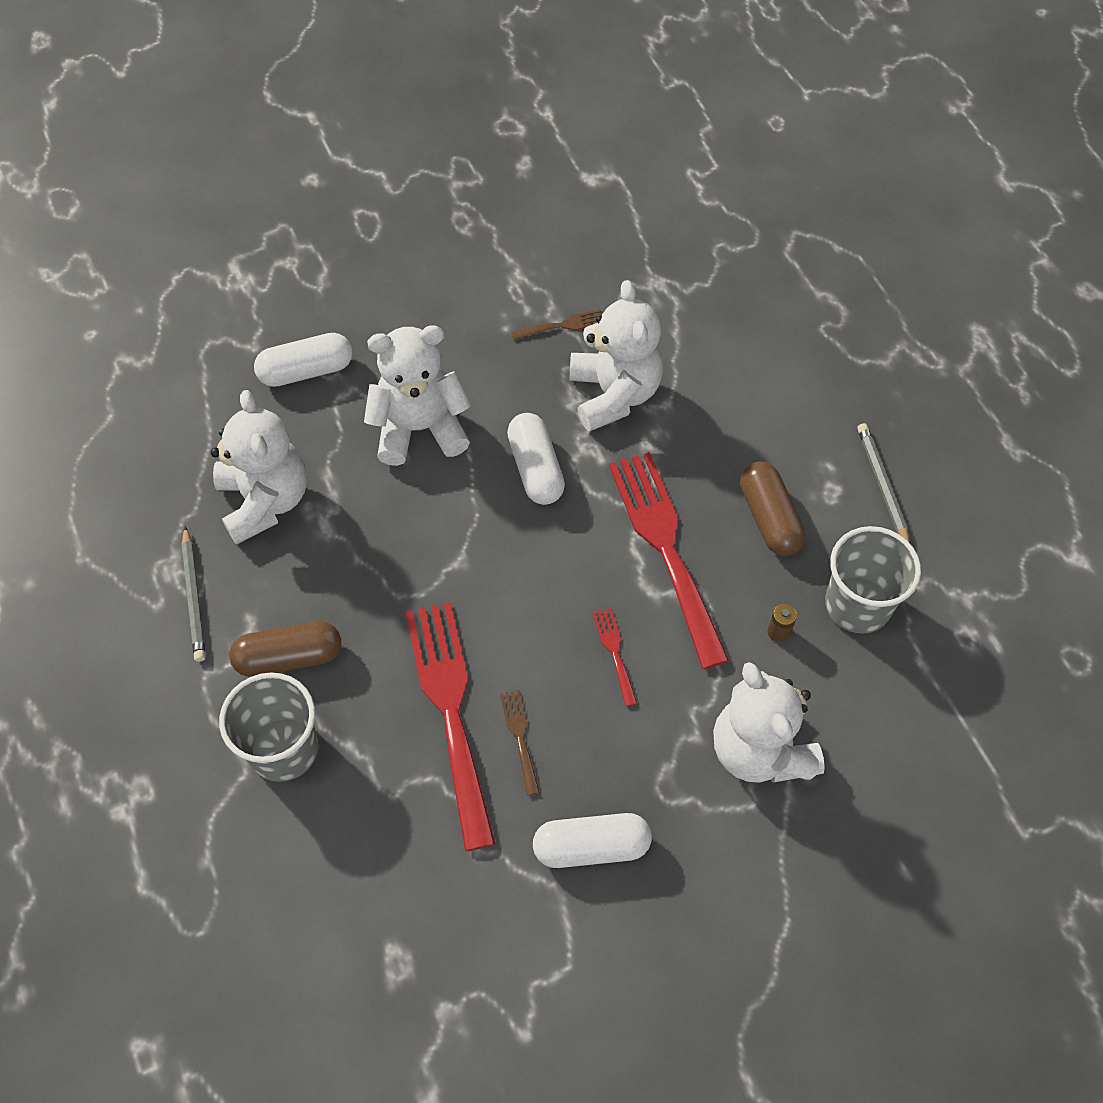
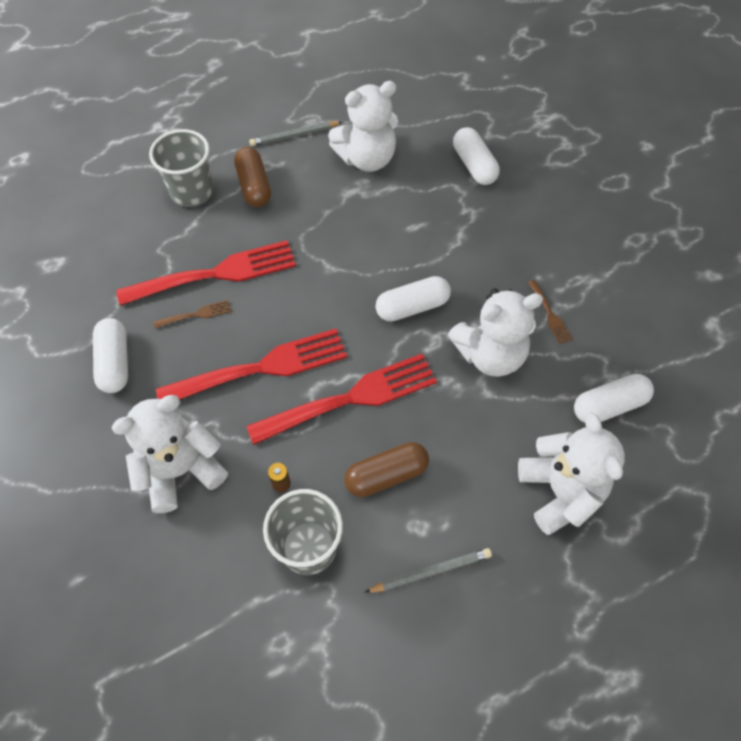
camera: 85 degrees right, 0 degrees up
(419, 428) = (436, 233): white teddy bear -> white teddy bear (560, 491)
(614, 652) = (261, 368): red fork -> red fork, size x2.37
(689, 292) = (609, 405): none -> white capsule

